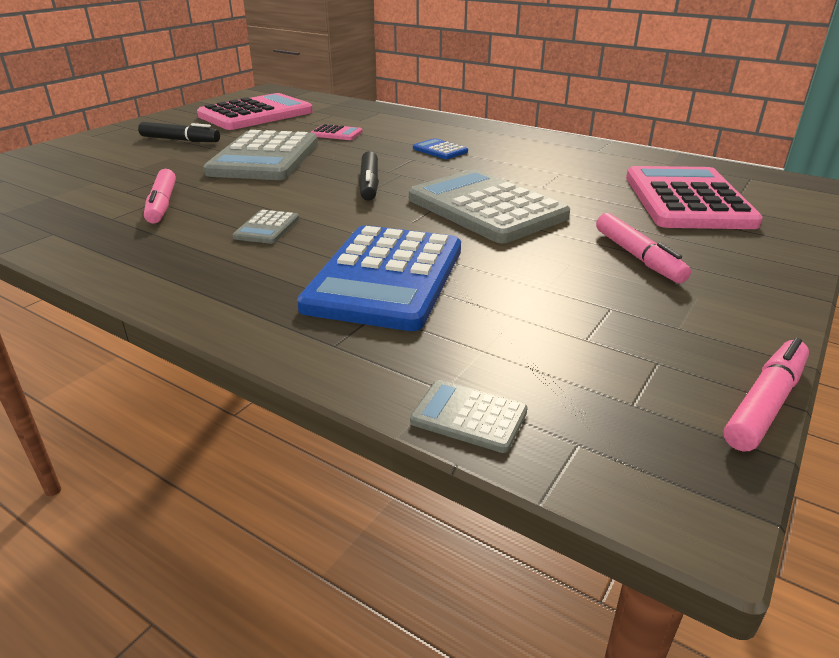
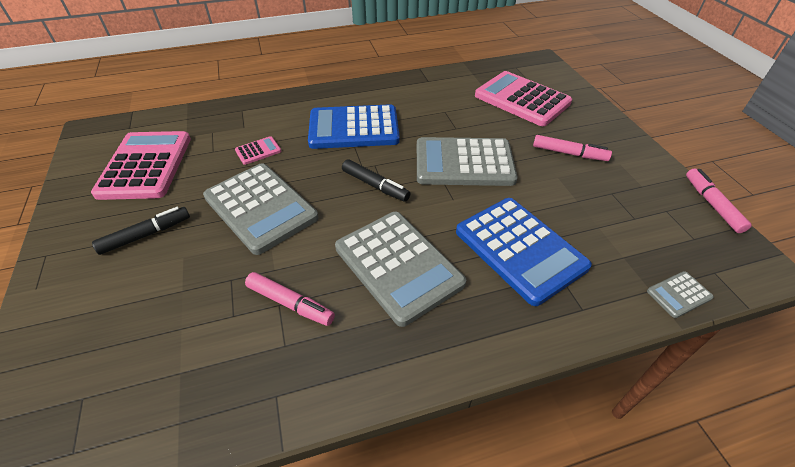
camera: 50 degrees left, 15 degrees up
(267, 228) = (398, 266): grey calculator -> grey calculator, size x2.35
(440, 150) = (354, 128): blue calculator -> blue calculator, size x2.35

